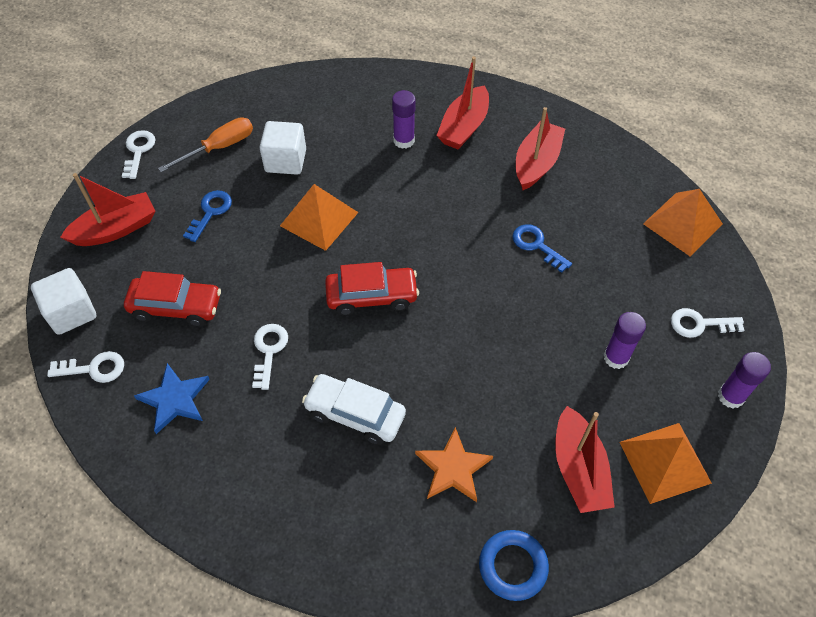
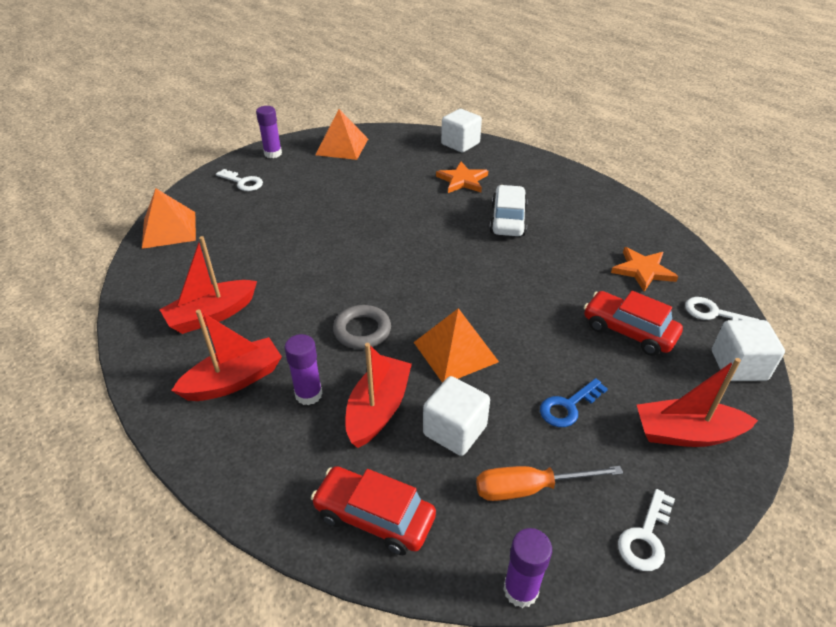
camera: 150 degrees left, 15 degrees down
(174, 399) = (643, 271): blue star -> orange star
(269, 351) = (554, 272): white key -> none
(355, 414) = (508, 220): white car -> white car turned 135 degrees counterclockwise
(372, 296) = (449, 275): red car -> red car (374, 517)
(407, 203) = (362, 330): none -> grey ring
(513, 566) = (460, 144): blue ring -> white cube
(537, 245) = (289, 258): blue key -> none
(578, 469) = (391, 158): red boat -> red boat (378, 409)
(616, 357) = (314, 187): purple glue stick -> purple glue stick (520, 590)

